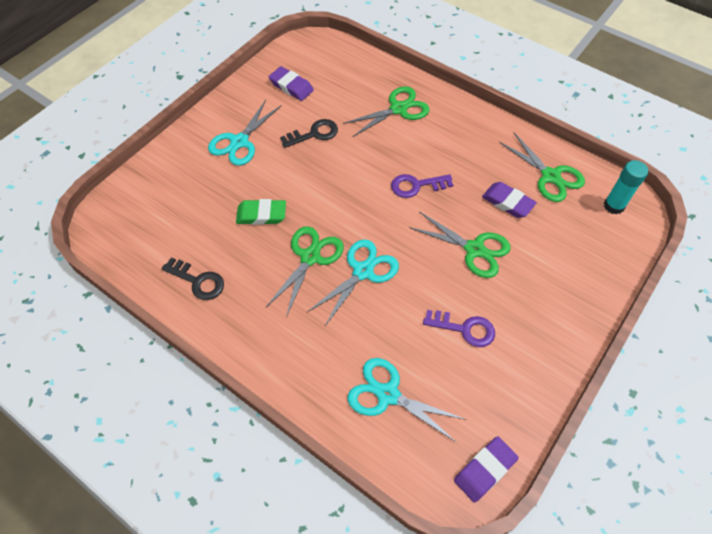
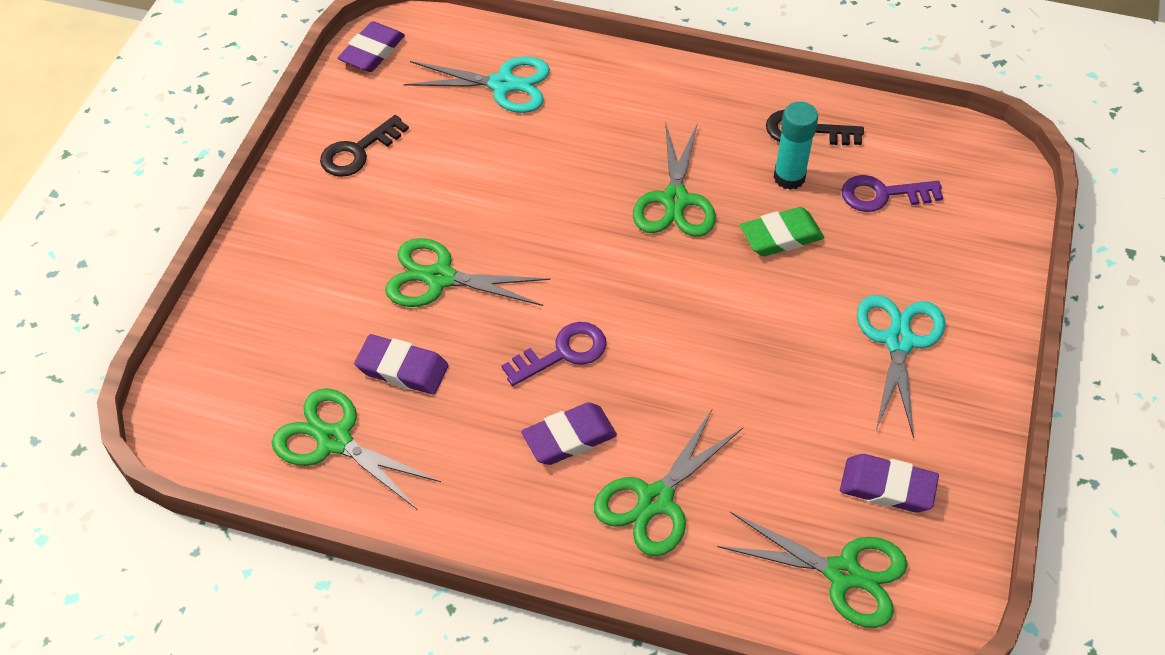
camera: 160 degrees right, 5 degrees down
(314, 134) = (783, 396): black key -> black key (358, 151)
(331, 63) = (844, 573): none -> green scissors
(363, 271) = (592, 203): turquoise scissors -> none
(428, 145) = (569, 438): none -> purple eraser
(464, 329) = (429, 174): purple key -> purple key (883, 195)
(613, 206) = (219, 416): turquoise glue stick -> turquoise glue stick (789, 177)

